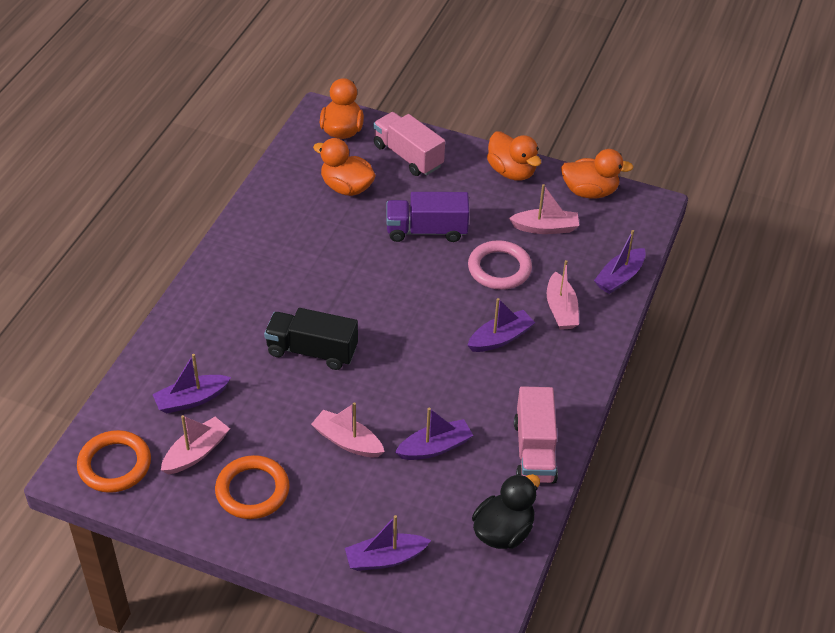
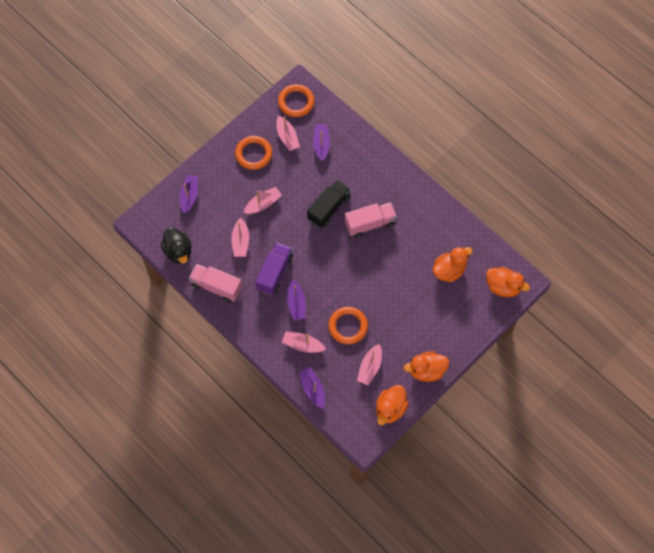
camera: 115 degrees right, 20 degrees up
(408, 156) = (464, 316): pink truck -> pink truck (370, 224)
(426, 230) = (394, 300): purple truck -> purple truck (274, 273)
(435, 447) = (240, 242): purple boat -> pink boat
(499, 268) = (348, 326): pink ring -> orange ring

